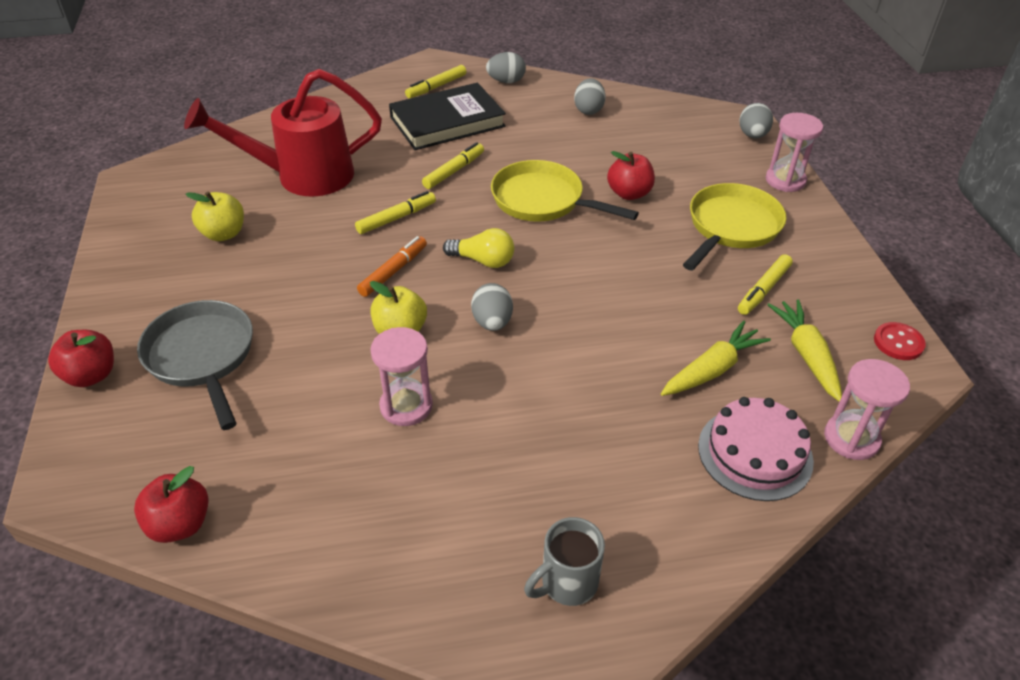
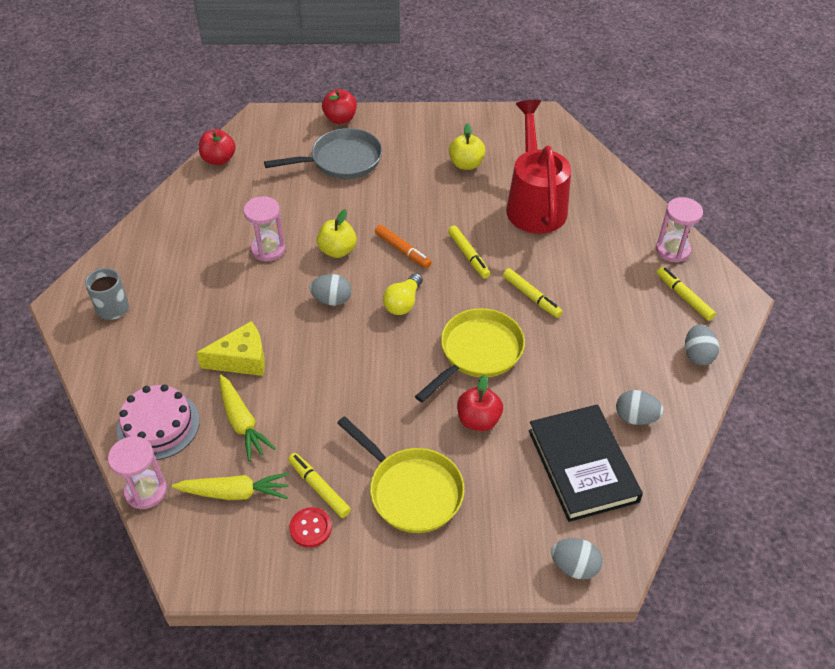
camera: 100 degrees right, 5 degrees up
(447, 122) = (616, 299): black book -> black book (582, 465)
(617, 391) = (241, 359): none -> yellow cheese
(785, 180) = (481, 569): pink hourglass -> pink hourglass (672, 250)
(898, 342) = (225, 571): red button -> red button (310, 528)

